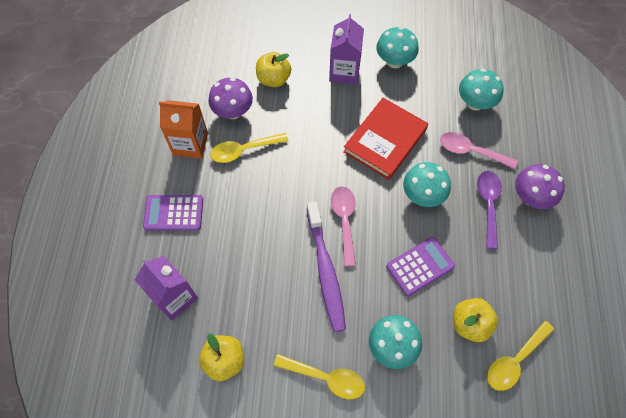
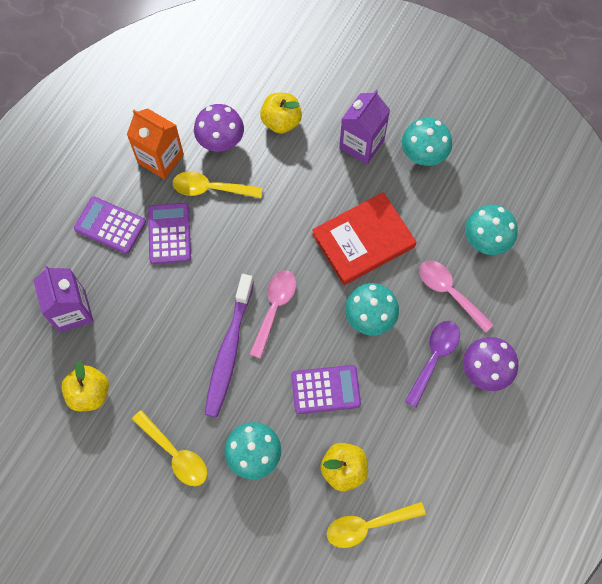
camera: 25 degrees right, 5 degrees up
(227, 199) = (169, 233): none -> purple calculator

